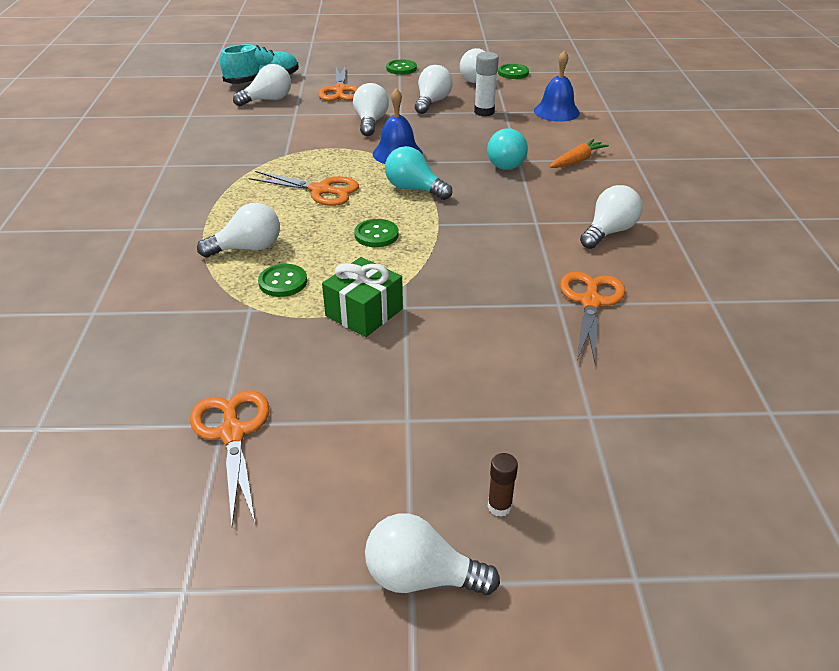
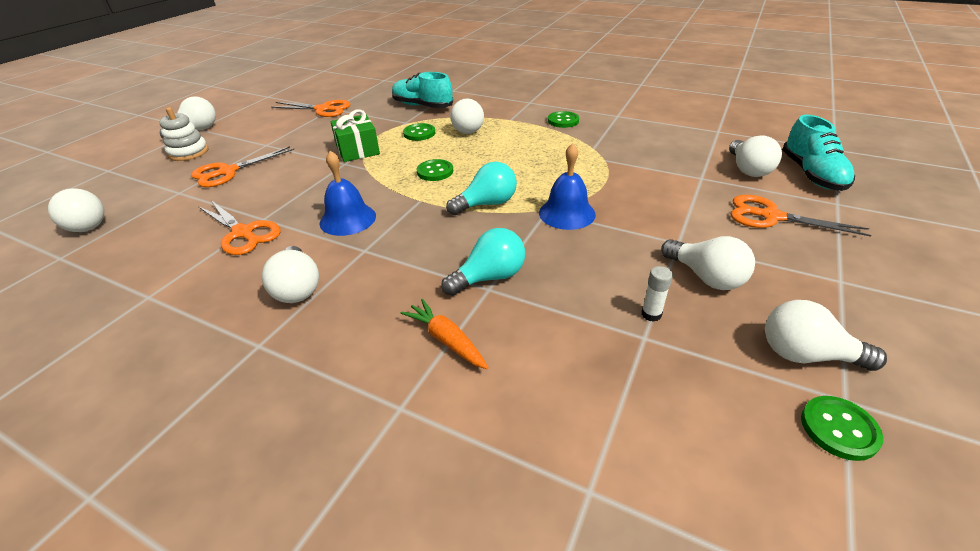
camera: 120 degrees right, 0 degrees up
(177, 317) = (422, 106): none -> turquoise shoe
(321, 190) = (524, 163): orange scissors -> orange scissors (228, 172)
(370, 122) = (657, 215): white light bulb -> white light bulb (83, 225)
(401, 68) = (863, 288): green button -> green button (563, 121)
(484, 112) = (651, 314): white glue stick -> white glue stick, size x0.61
(499, 506) = (188, 152): brown glue stick -> white stacking toy
(507, 163) = (489, 277): turquoise light bulb -> turquoise light bulb turned 105 degrees clockwise
(556, 111) = (617, 401): blue bell -> blue bell (348, 219)
(577, 160) = (446, 340): orange carrot -> orange carrot turned 150 degrees clockwise

